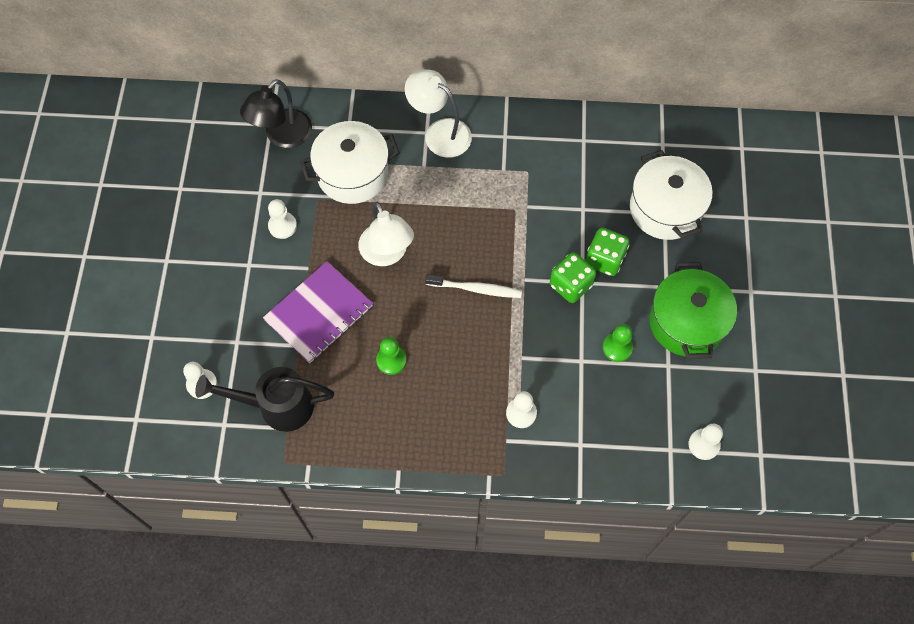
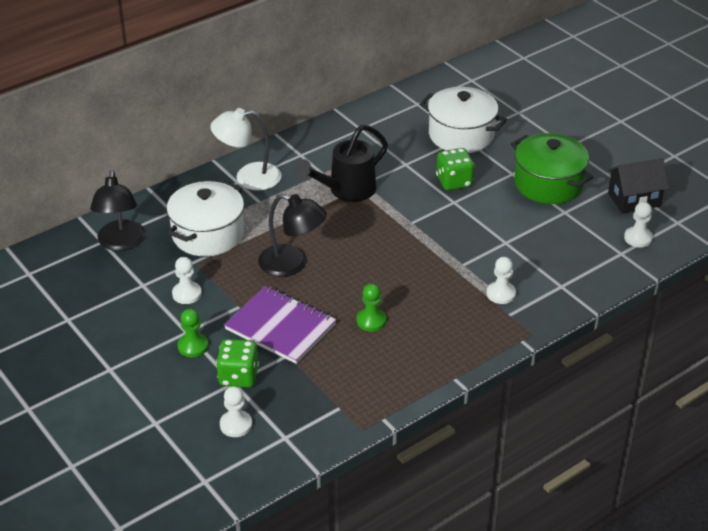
camera: 40 degrees left, 25 degrees down
(276, 406) = (314, 400): black watering can -> black watering can (345, 191)
(319, 313) = (280, 327): purple notebook -> purple notebook turned 60 degrees counterclockwise
(387, 254) = (292, 264): white lamp -> black lamp
(476, 289) = (383, 246): white toothbrush -> none
(570, 285) = (448, 207): green dice -> green dice (238, 376)
(617, 348) = (520, 222): green pawn -> green pawn (193, 346)
(747, 398) = (634, 200): none -> black house

